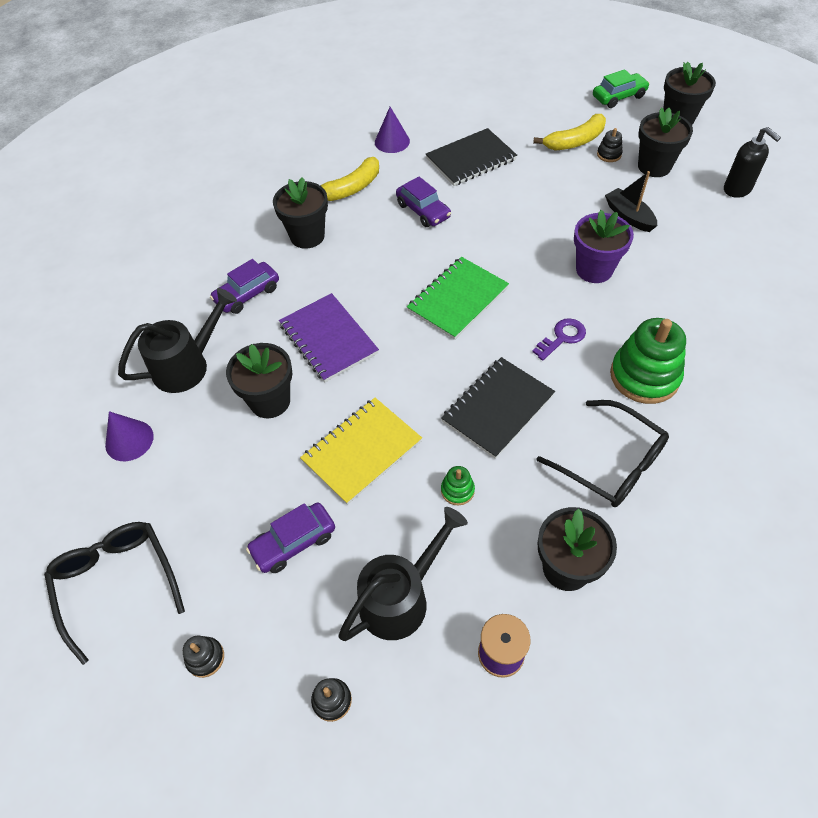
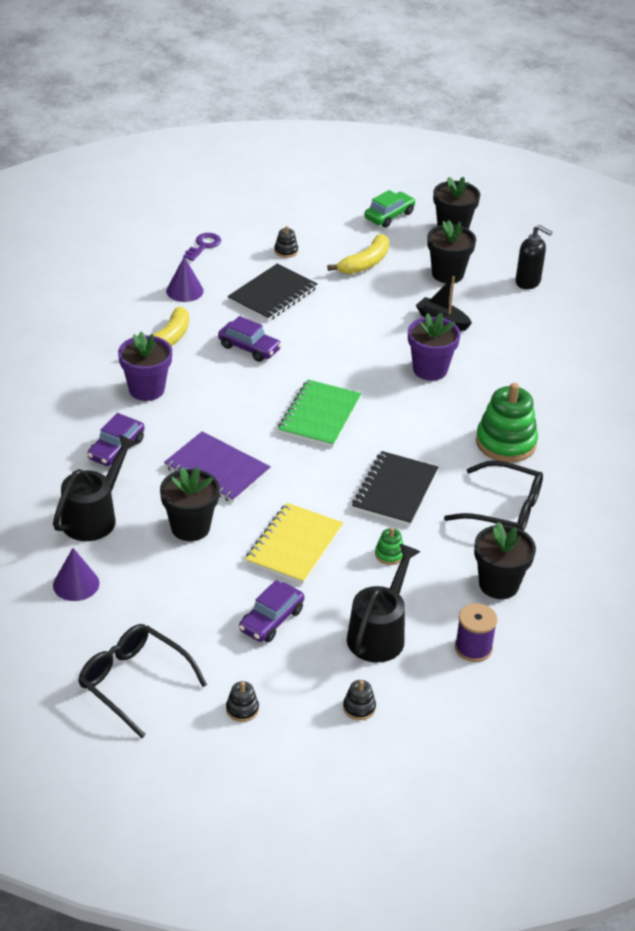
camera: 25 degrees left, 15 degrees down
(307, 236) = (146, 389): black flower pot -> purple flower pot
(562, 337) = (425, 428): purple key -> purple key (203, 246)
(609, 154) = (402, 270): black stacking toy -> black stacking toy (286, 251)

